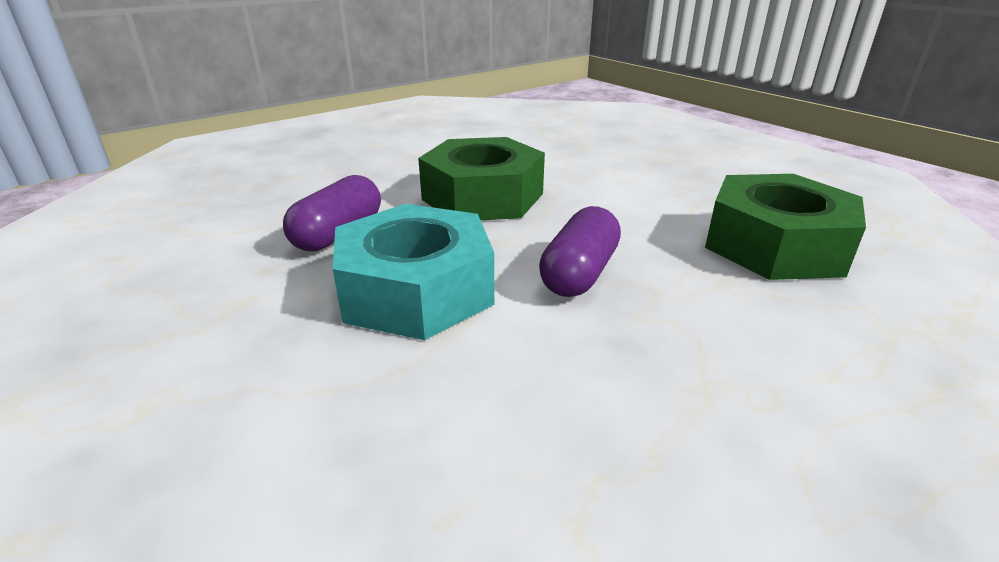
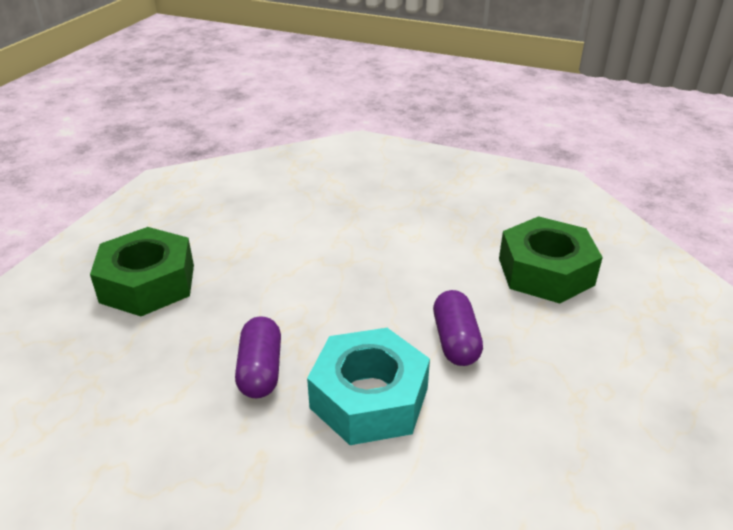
camera: 30 degrees left, 5 degrees up
(483, 196) = (330, 290): green nut -> green nut (148, 283)

